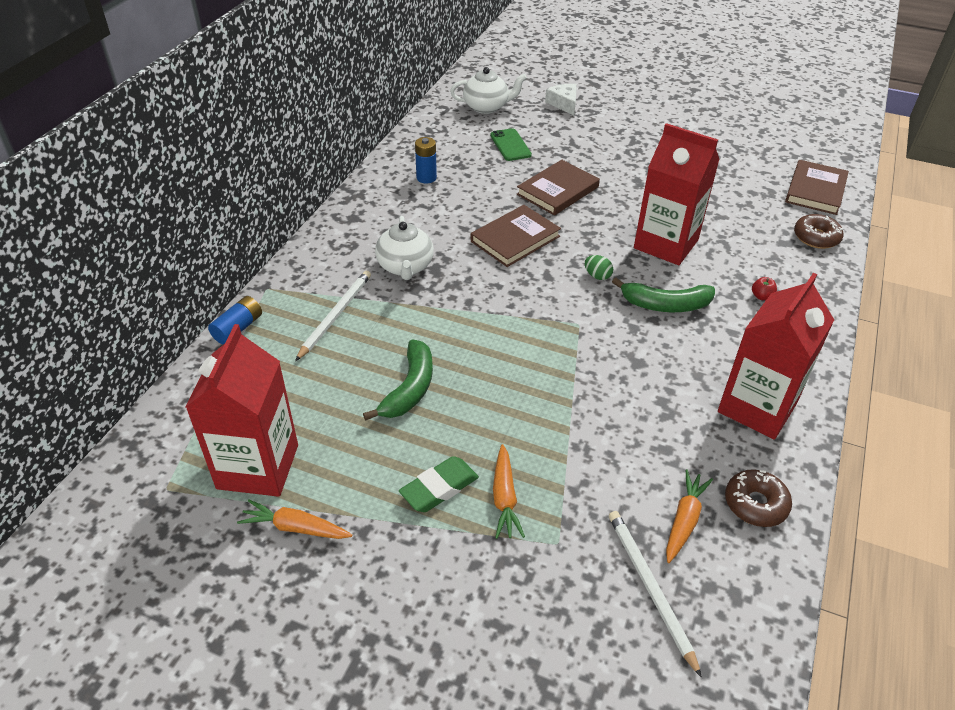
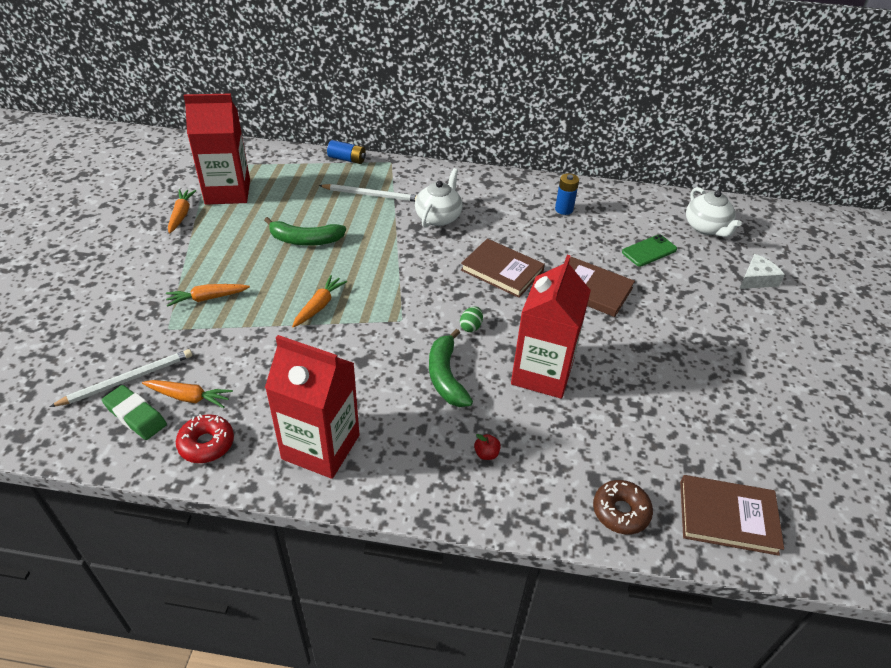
camera: 75 degrees right, 0 degrees up
(405, 267) = (438, 217): white teapot -> white teapot turned 135 degrees clockwise
(439, 488) = (214, 267): green eraser -> green eraser (136, 416)
(542, 388) = (319, 306): none -> orange carrot
(755, 504) = (206, 444): brown donut -> red donut

